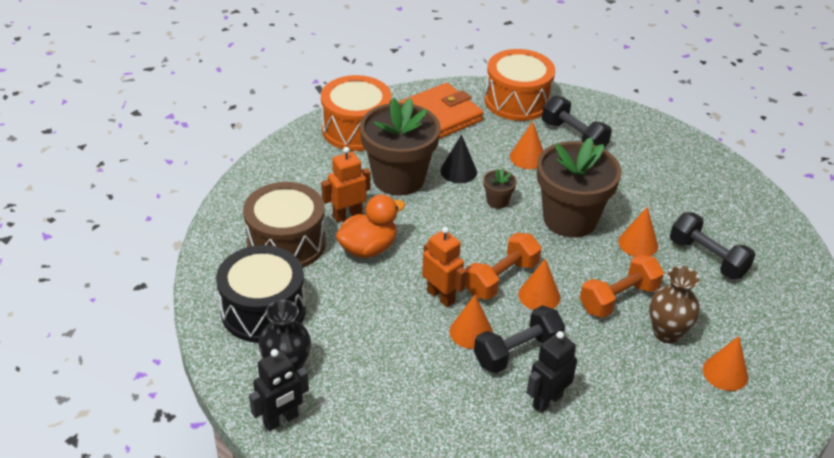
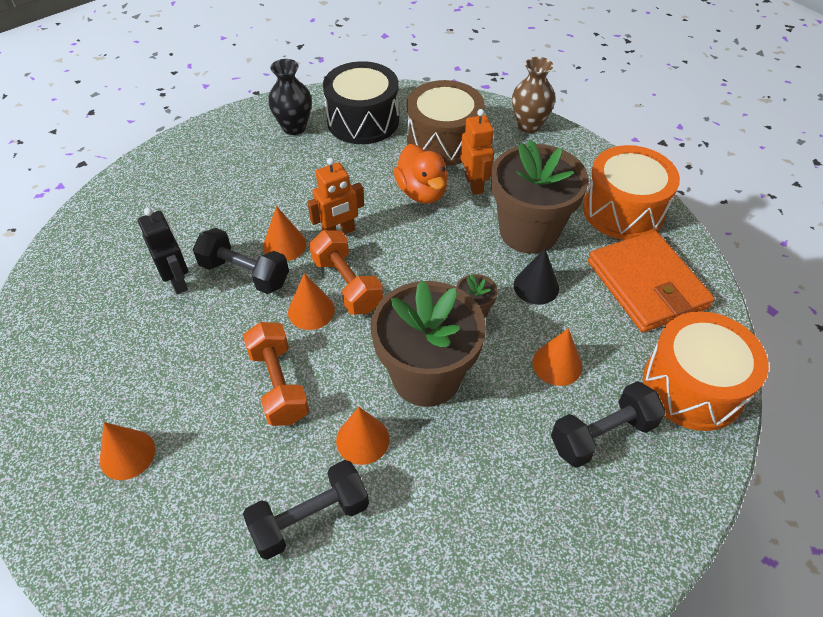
camera: 105 degrees right, 10 degrees up
(281, 420) = (245, 120): black robot -> none
(517, 352) = (244, 274): black dumbbell -> black dumbbell turned 45 degrees counterclockwise
(667, 333) = (209, 416): brown vase -> brown vase (529, 125)

